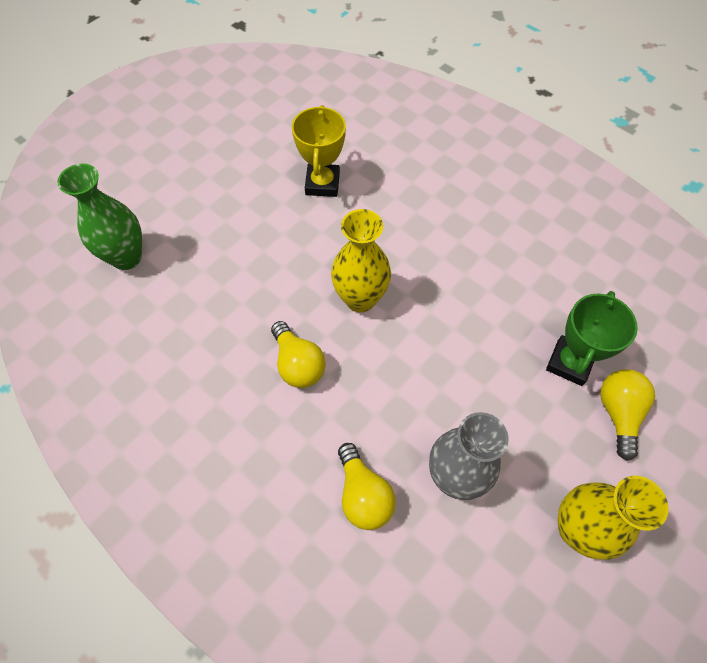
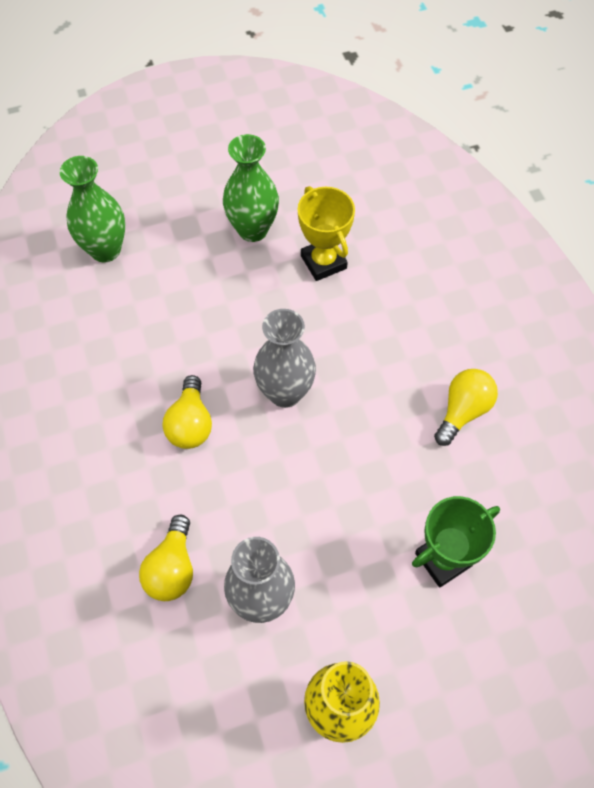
camera: 30 degrees right, 0 degrees up
(247, 184) = (253, 230): none -> green vase
(322, 184) = (323, 262): yellow trophy -> yellow trophy turned 60 degrees counterclockwise
(360, 299) = (285, 392): yellow vase -> grey vase
(618, 413) = (457, 632): yellow light bulb -> yellow light bulb (463, 411)

